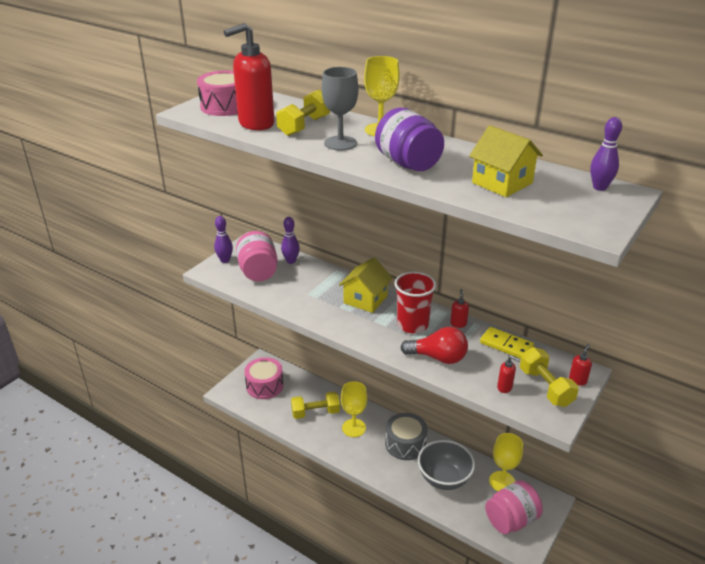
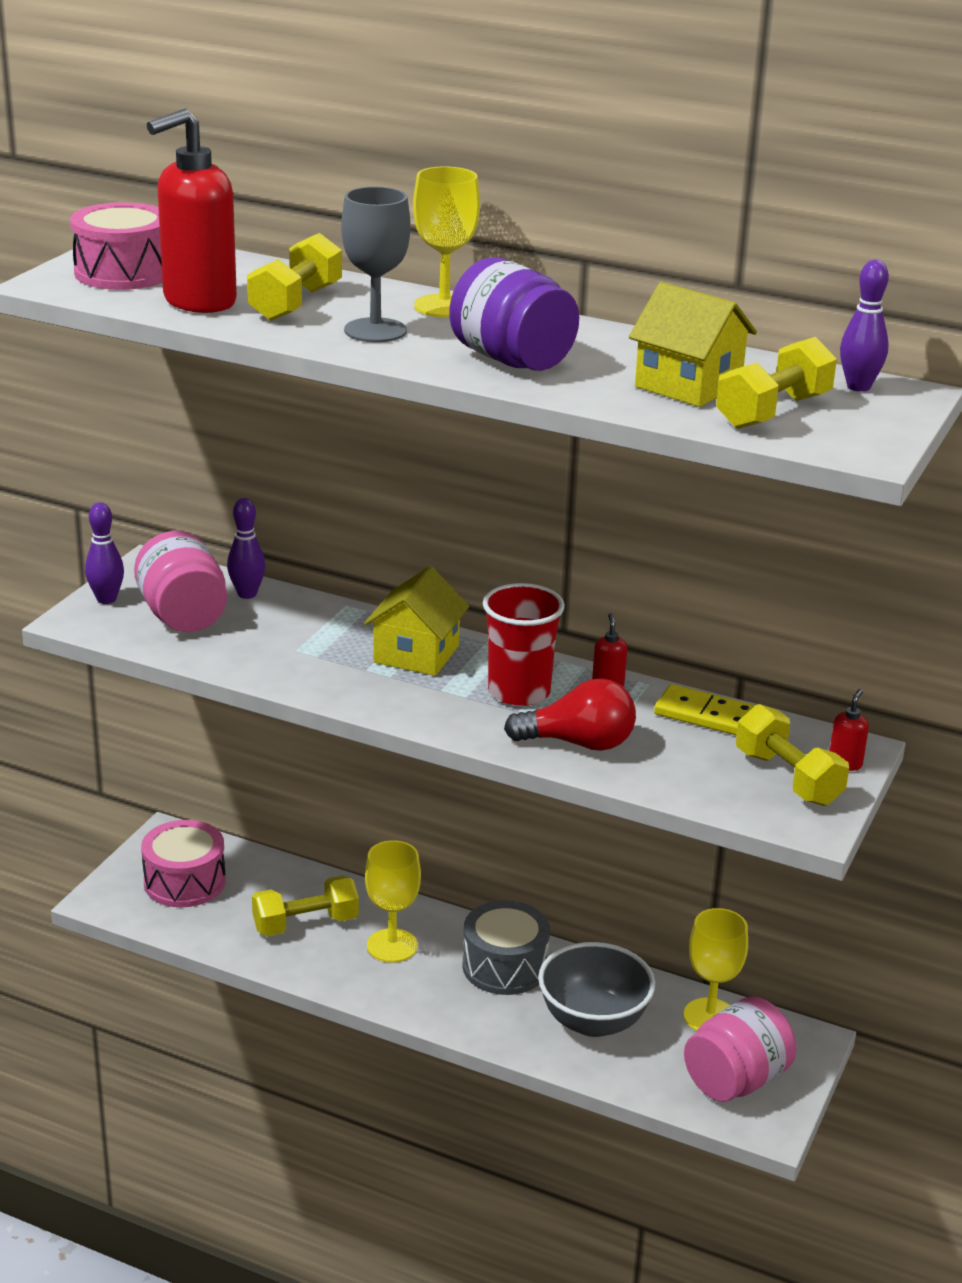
camera: 10 degrees left, 5 degrees down
(505, 387) = (713, 783): red soap dispenser -> none
(548, 202) = (773, 412): none -> yellow dumbbell

